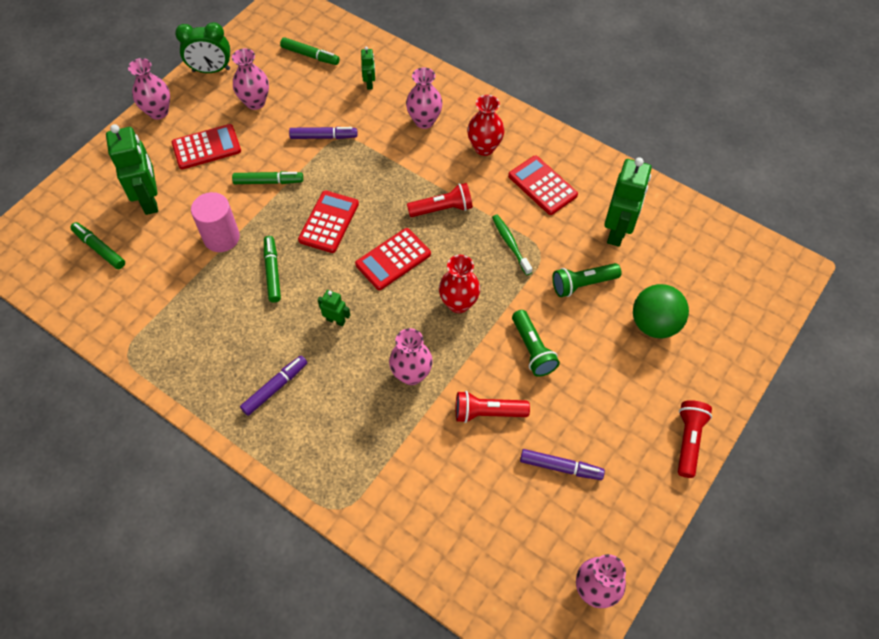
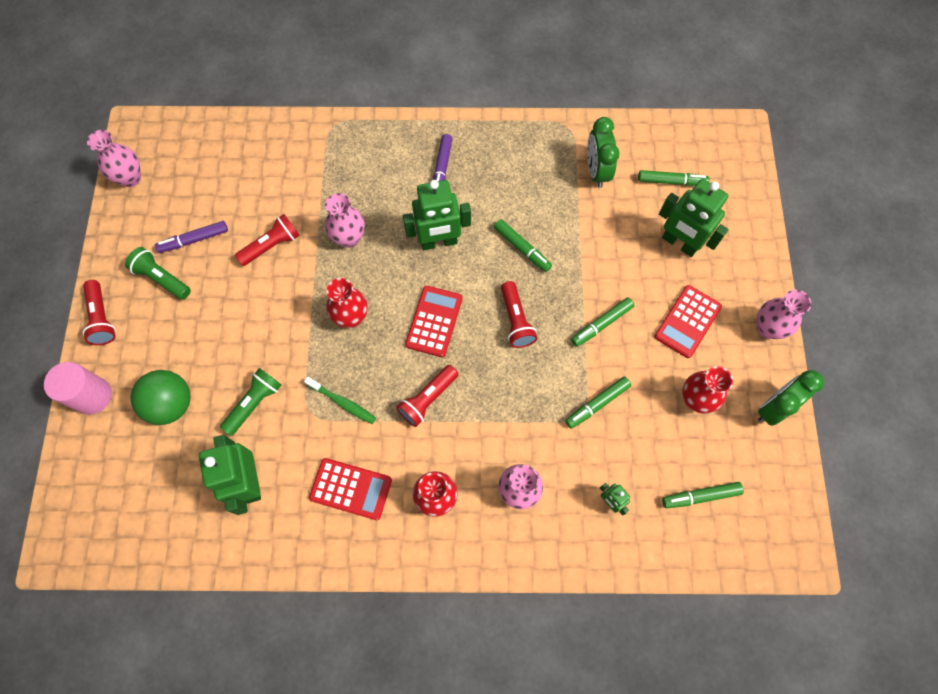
camera: 145 degrees right, 10 degrees up
(147, 296) = (596, 171): none -> green clock
(221, 237) = (589, 250): pink cylinder -> pink cylinder (93, 396)
(255, 102) = (695, 399): pink vase -> red vase
(323, 137) = (597, 404): purple marker -> green marker
(329, 222) = (516, 320): red calculator -> red flashlight
(336, 320) = (439, 242): green robot -> green robot, size x2.08
(532, 349) = (265, 316): green flashlight -> green flashlight (162, 279)

